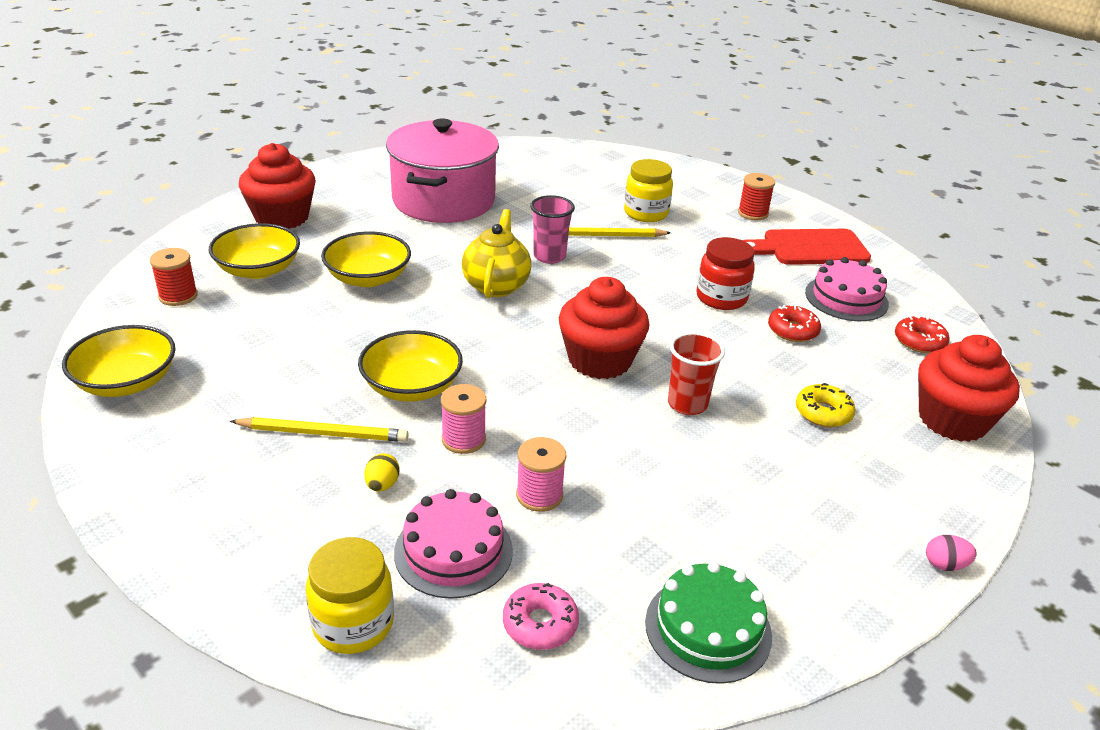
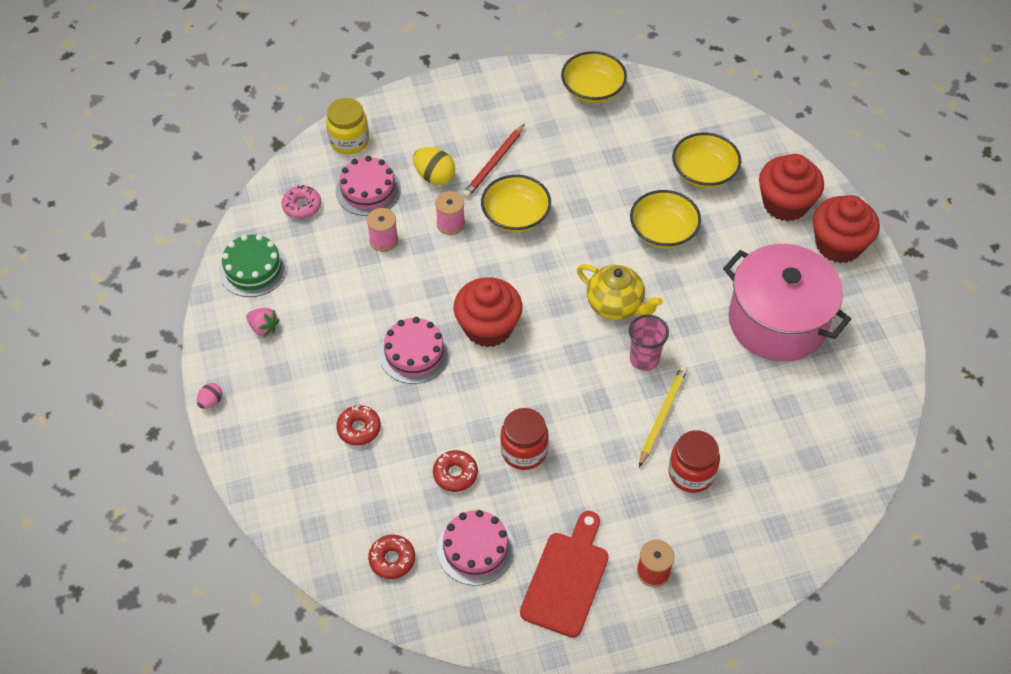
camera: 120 degrees right, 20 degrees up
(178, 296) = (684, 125): red spool -> none
(323, 433) = (494, 163): yellow pencil -> red pencil
(382, 485) = (434, 176): yellow egg -> yellow egg, size x1.73
(646, 213) = (691, 473): yellow jar -> red jar
(687, 404) = (414, 353): red cup -> pink cake
(789, 563) = (263, 328): none -> pink strawberry
(823, 413) = (359, 428): yellow donut -> red donut
(952, 420) = (303, 506): red cupcake -> red cupcake (838, 245)

